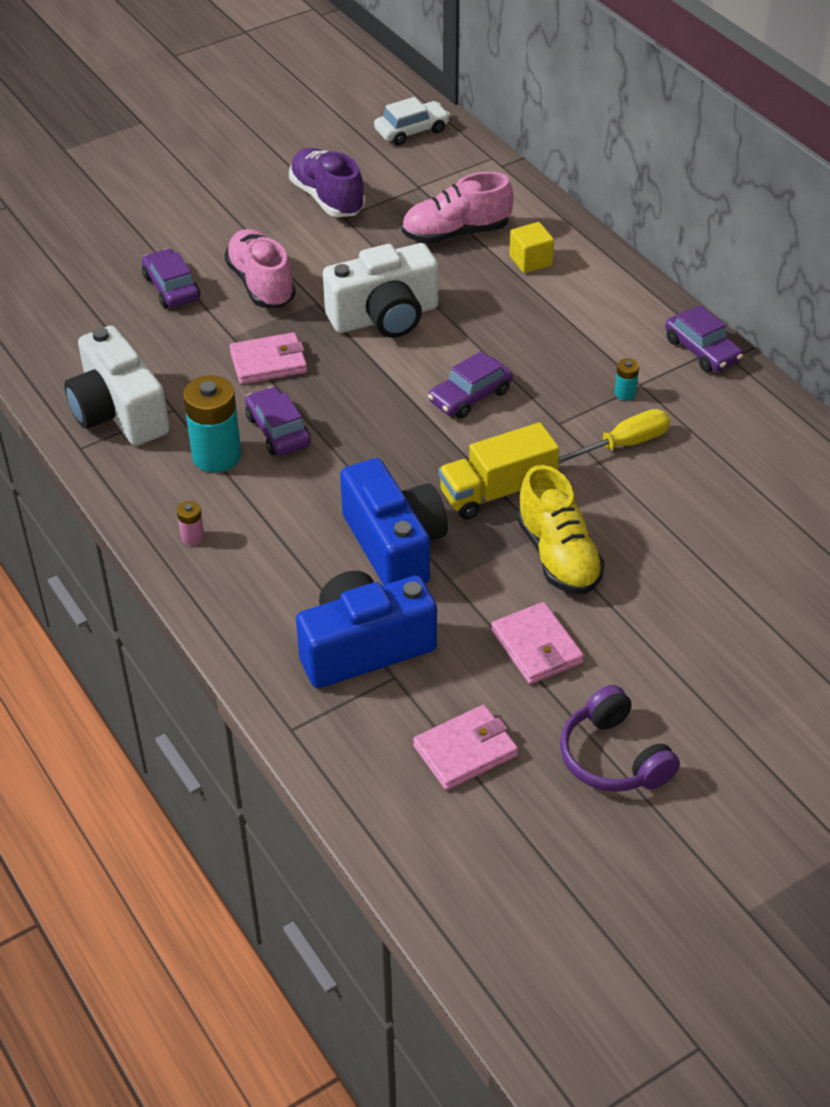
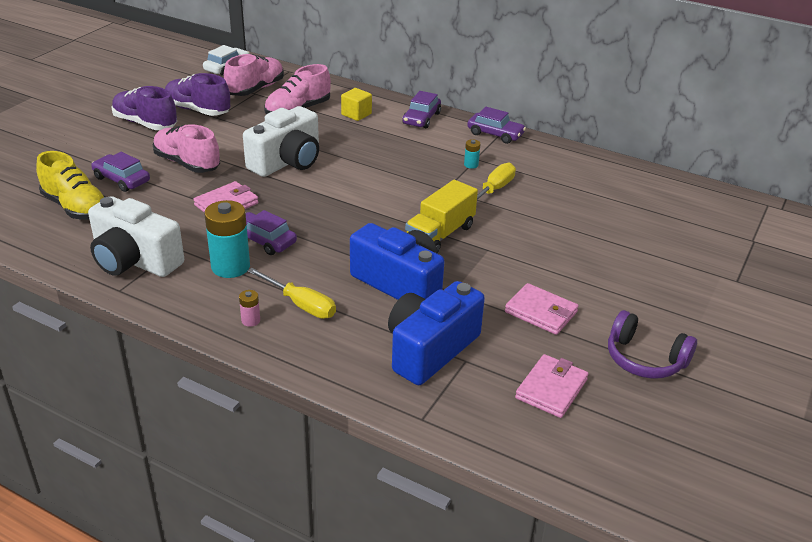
camera: 30 degrees left, 10 degrees down
(250, 204) = (145, 124): none -> purple shoe
(261, 535) = (301, 304): none -> yellow screwdriver
(425, 180) = (255, 89): none -> pink shoe
(470, 396) = (378, 189): purple car -> purple car (421, 118)
(558, 556) = (508, 258): yellow shoe -> yellow shoe (76, 207)

